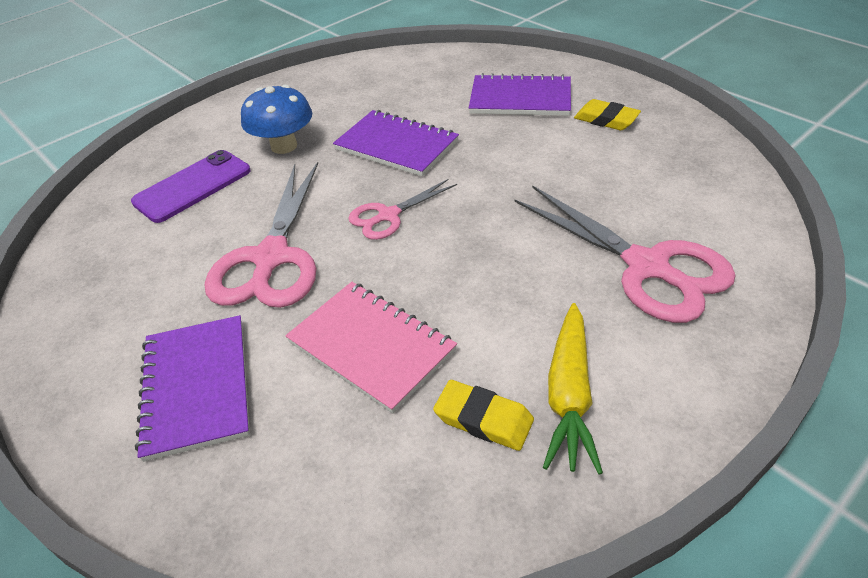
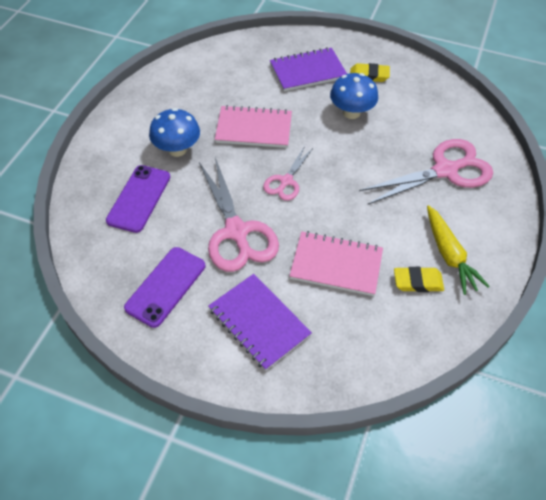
camera: 30 degrees left, 10 degrees up
(127, 296) = (166, 286): none -> purple phone
(396, 146) = (254, 129): purple notebook -> pink notebook
(547, 157) = (351, 112): none -> blue mushroom
(647, 267) = (445, 171): pink scissors -> pink scissors turned 45 degrees counterclockwise

